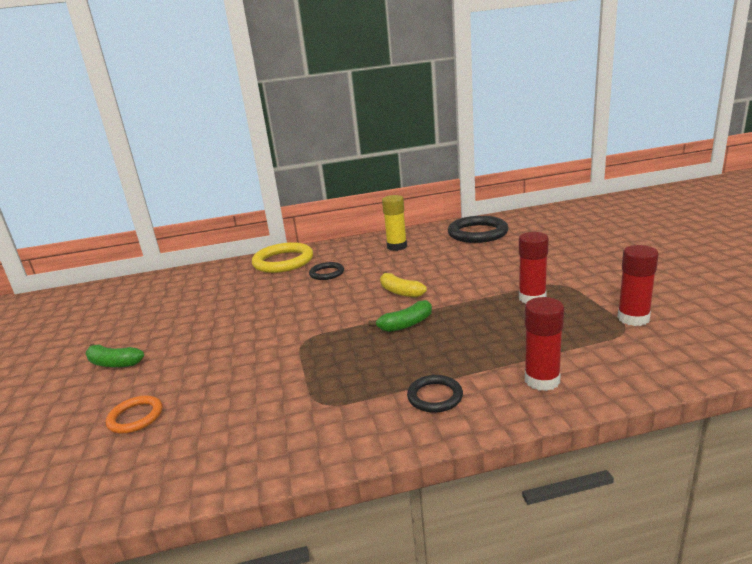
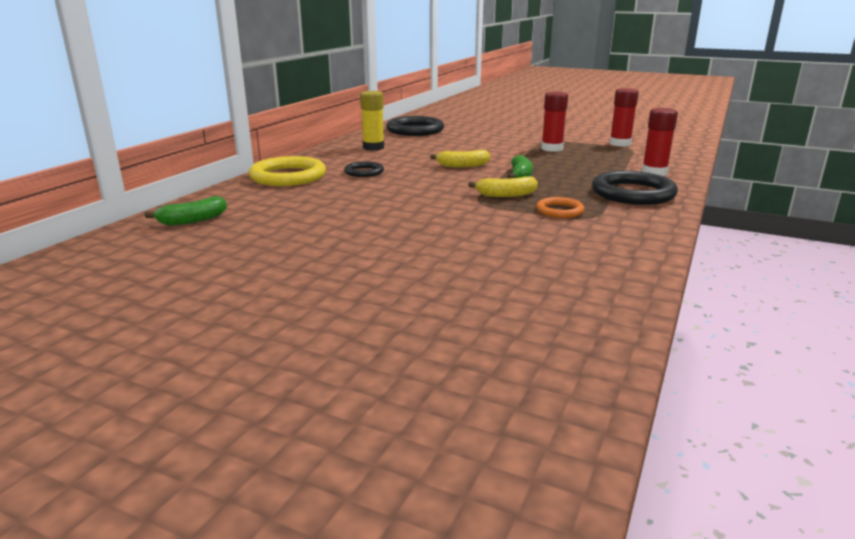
camera: 55 degrees left, 0 degrees up
(114, 363) = (353, 269): green banana -> green banana (192, 220)
(135, 417) = (497, 274): orange ring -> orange ring (559, 211)
(339, 341) = (506, 195): none -> yellow banana
(435, 396) = (633, 193): black ring -> black ring, size x1.87

